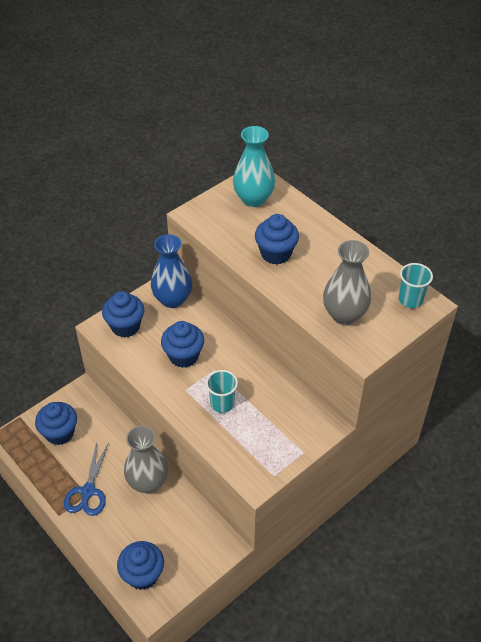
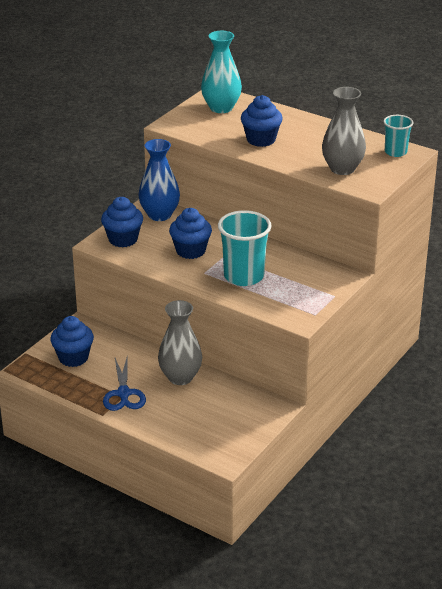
camera: 15 degrees left, 15 degrees down
(143, 575) = (207, 440): blue cupcake -> none
(222, 403) = (244, 276): turquoise cup -> turquoise cup, size x1.73

